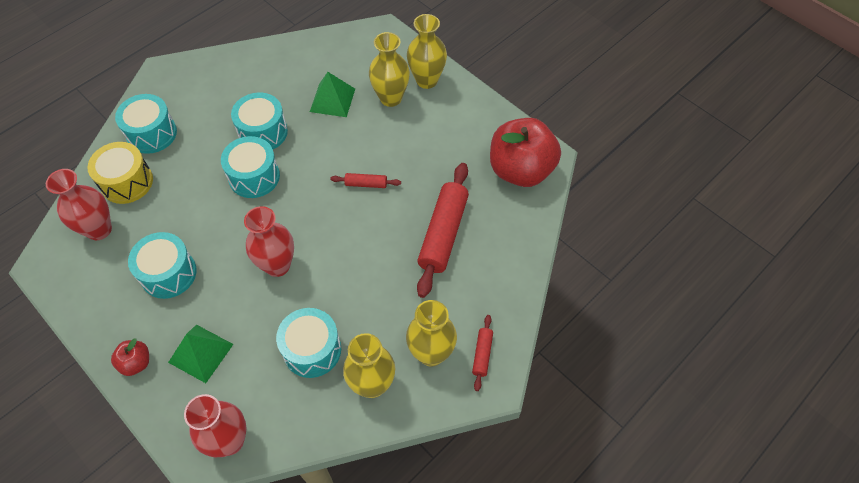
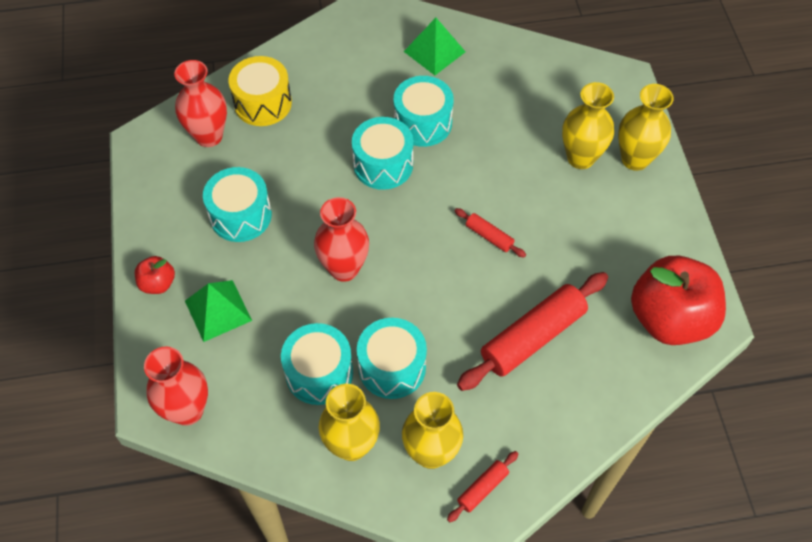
camera: 35 degrees right, 0 degrees up
(152, 133) = (317, 66): turquoise drum -> turquoise drum (392, 367)
(332, 100) = (517, 126): green pyramid -> green pyramid (434, 51)

